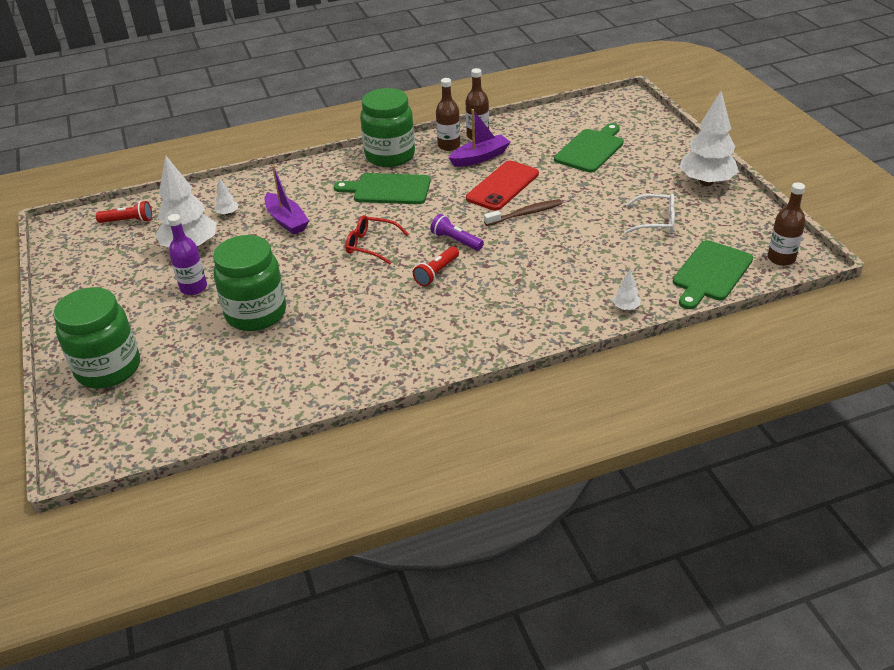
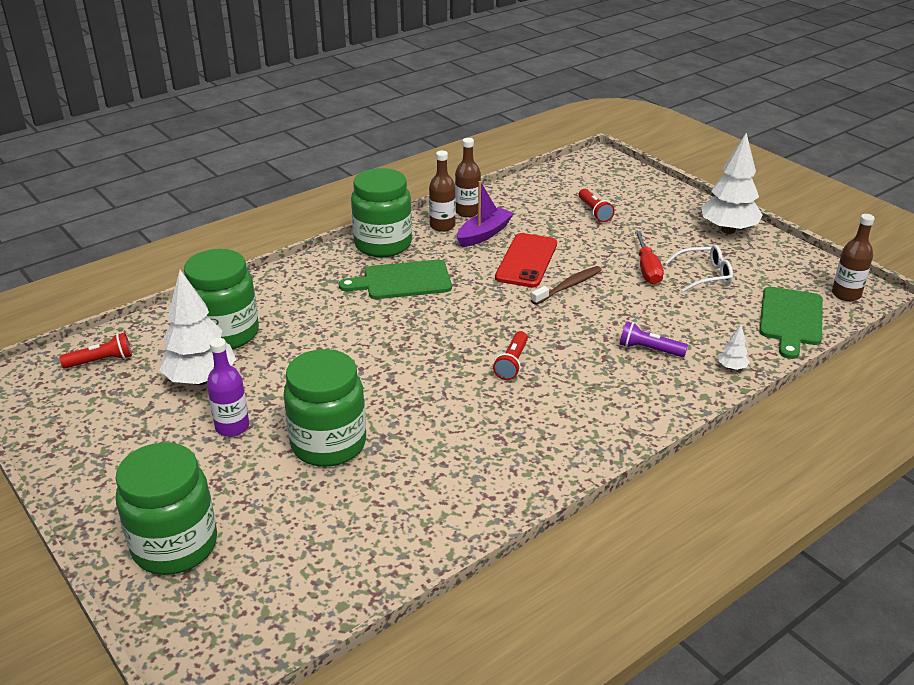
camera: 20 degrees left, 5 degrees down
(228, 213) = (226, 334): white tree -> green jar
(287, 220) = (304, 331): purple boat -> none
(371, 245) = (419, 344): red glasses -> none
(456, 240) = (512, 325): purple flashlight -> purple flashlight (649, 349)
(590, 149) = (594, 212): green cutting board -> red flashlight
(605, 208) = (647, 269): none -> red screwdriver

